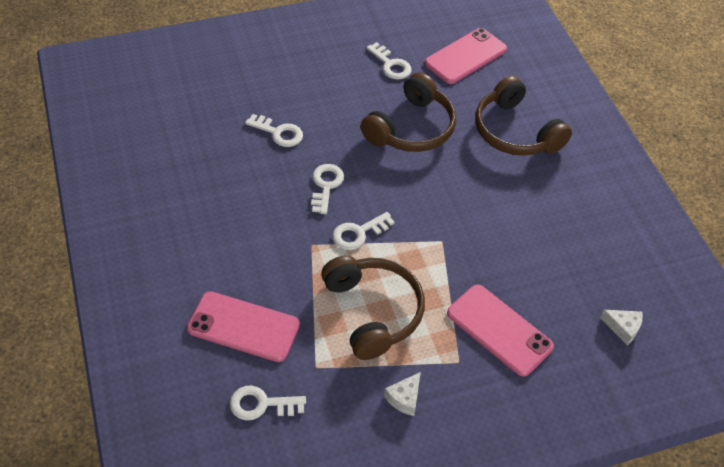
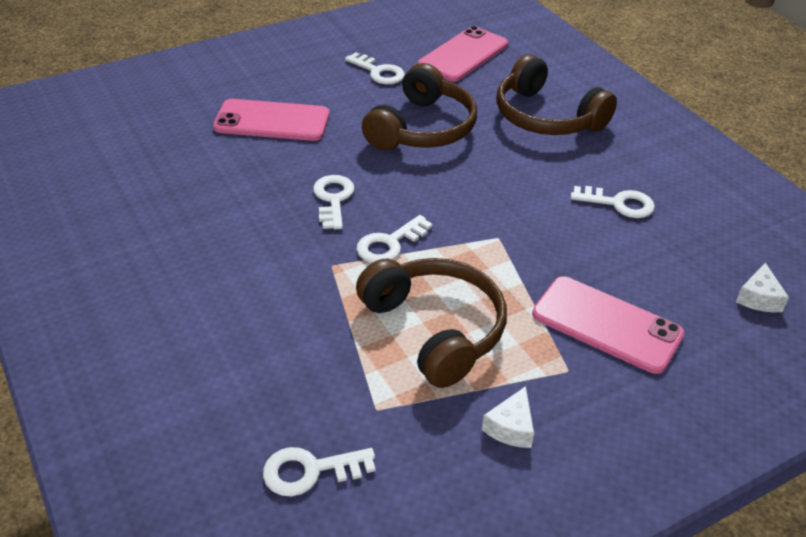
camera: 10 degrees left, 10 degrees down
(243, 327) = (261, 375): pink phone -> pink phone (272, 121)
(278, 133) = (258, 153): white key -> white key (618, 203)
(623, 328) = (759, 298): white cheese -> white cheese turned 90 degrees clockwise

